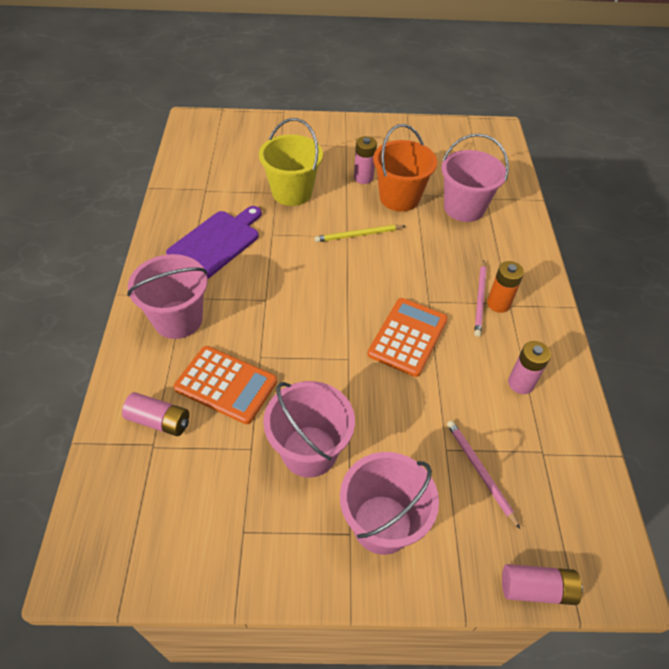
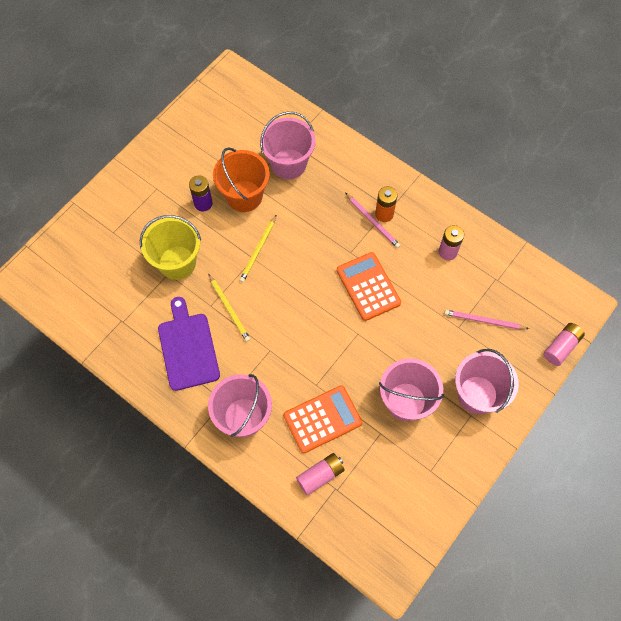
camera: 50 degrees left, 15 degrees up
(280, 248) = (229, 309): none -> yellow pencil
(363, 178) = (203, 203): pink battery -> purple battery

